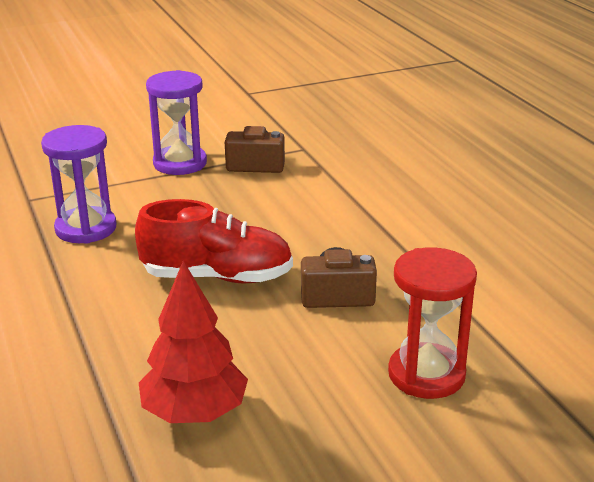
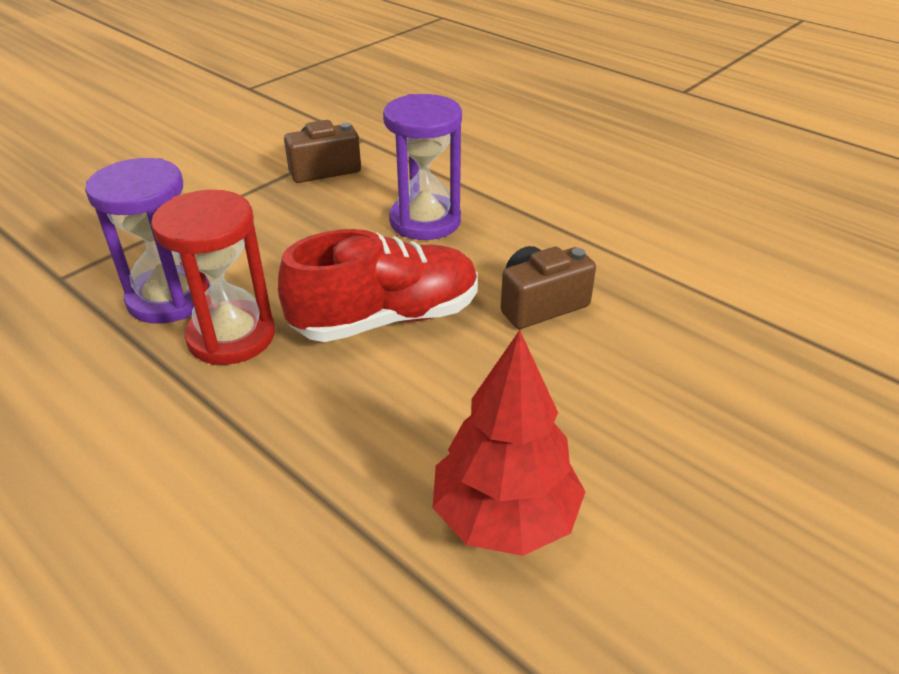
camera: 25 degrees left, 10 degrees up
(180, 163) = (230, 186): purple hourglass -> purple hourglass (425, 221)
(426, 374) = (711, 372): red hourglass -> red hourglass (231, 336)

